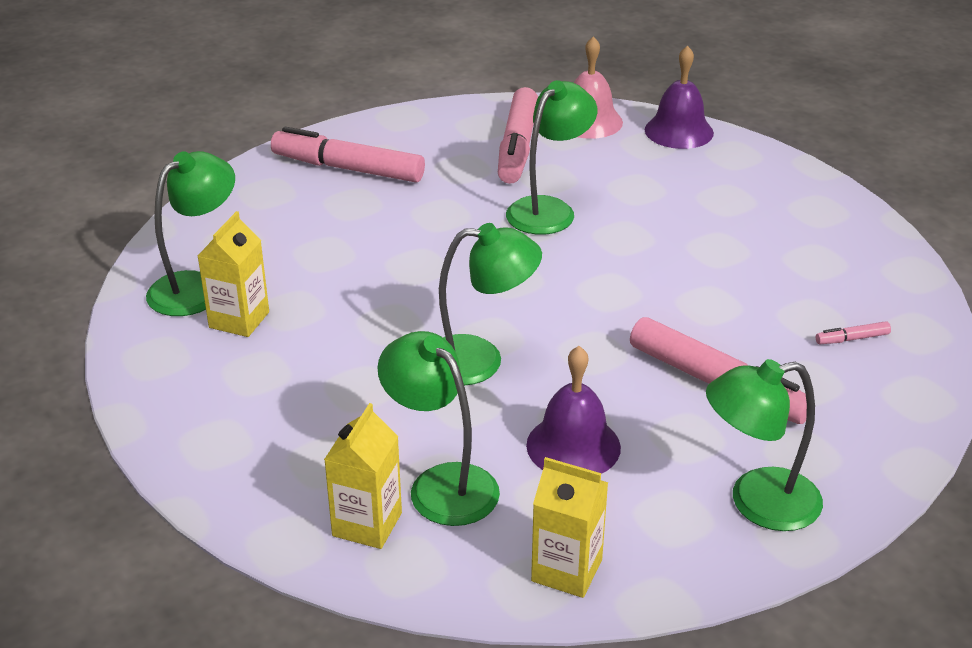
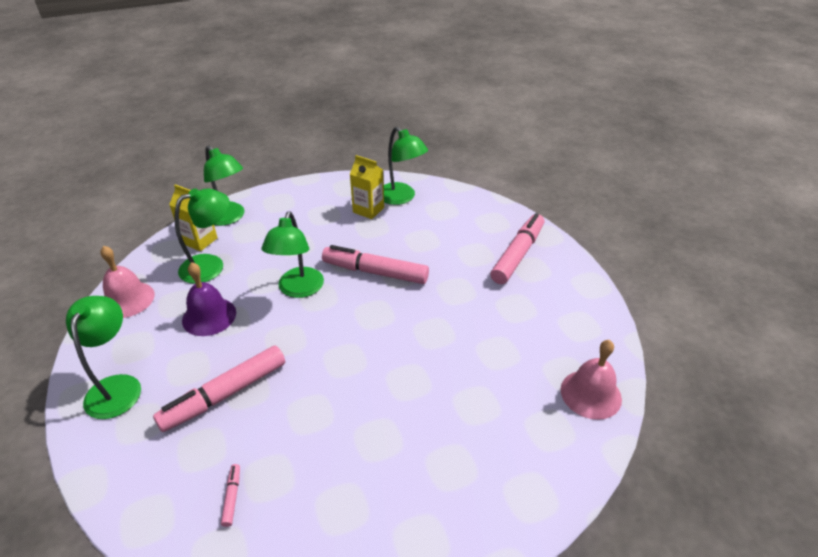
camera: 100 degrees right, 5 degrees up
(517, 147) = (546, 341): pink marker -> pink marker (375, 272)
(549, 209) = (453, 345): green lamp -> green lamp (229, 218)
(566, 570) = (127, 299): yellow carton -> pink bell
(679, 131) = (575, 460): purple bell -> none

